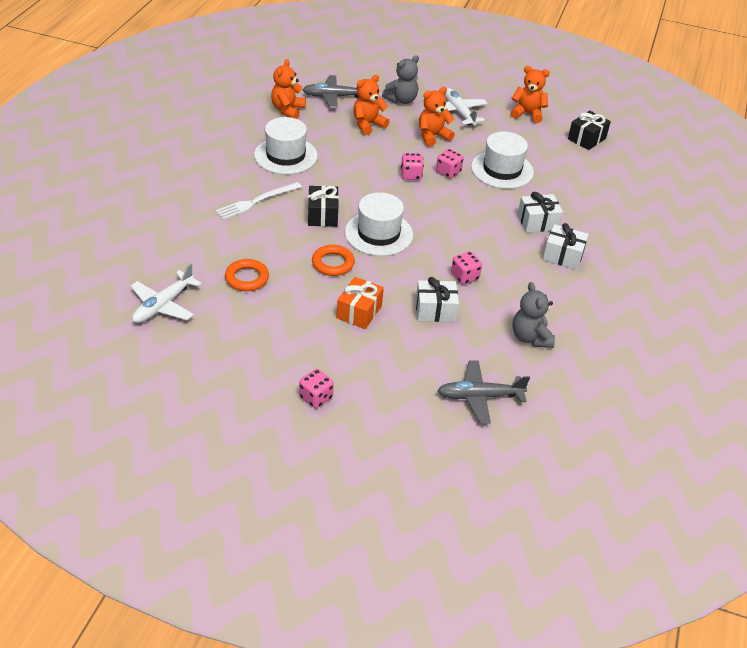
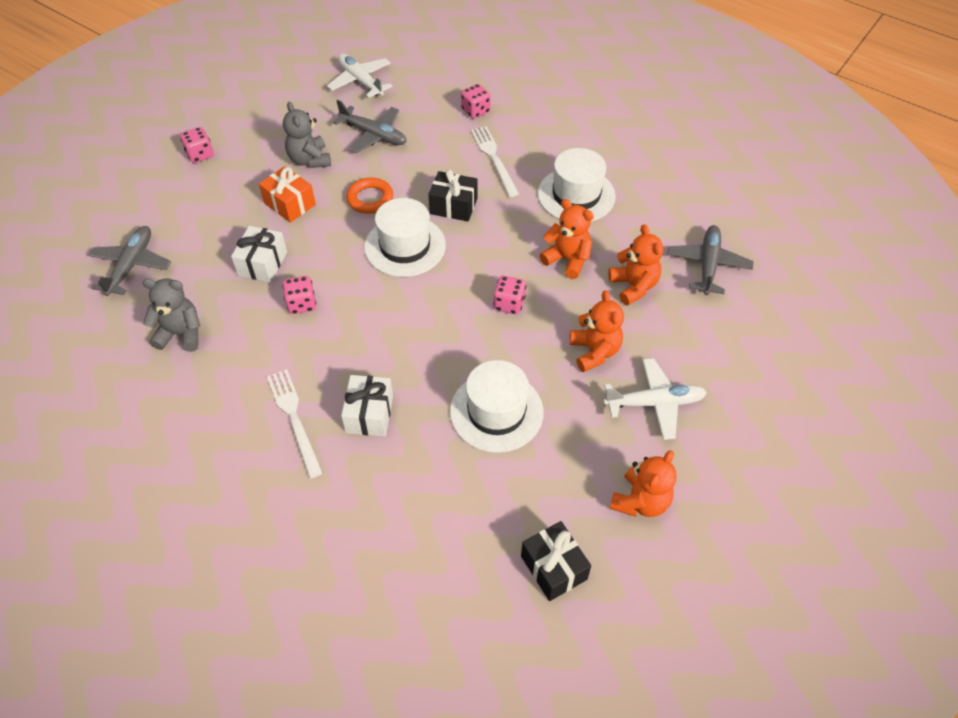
camera: 110 degrees right, 10 degrees up
(247, 278) = (374, 135): orange ring -> grey plane
(288, 110) = (678, 213): orange teddy bear -> orange teddy bear (567, 259)
(401, 100) = (694, 339): grey teddy bear -> grey teddy bear (309, 160)
(448, 172) = (506, 346): pink dice -> pink dice (475, 111)
(563, 256) = (294, 418): white gift -> white fork

